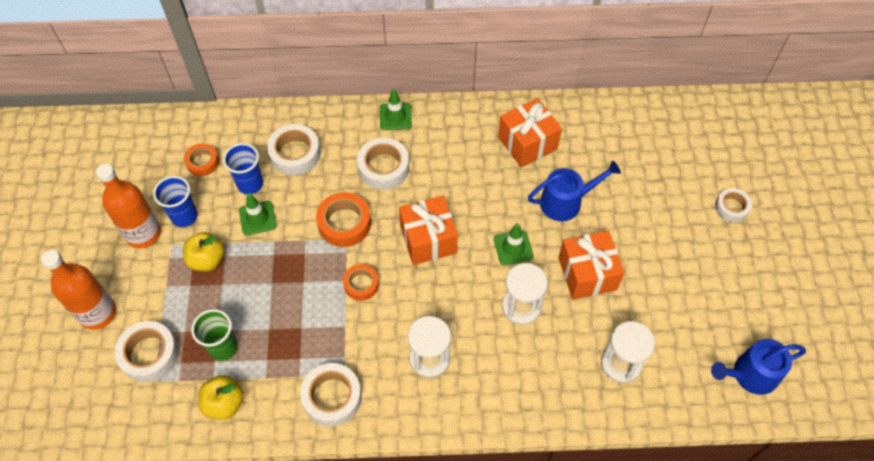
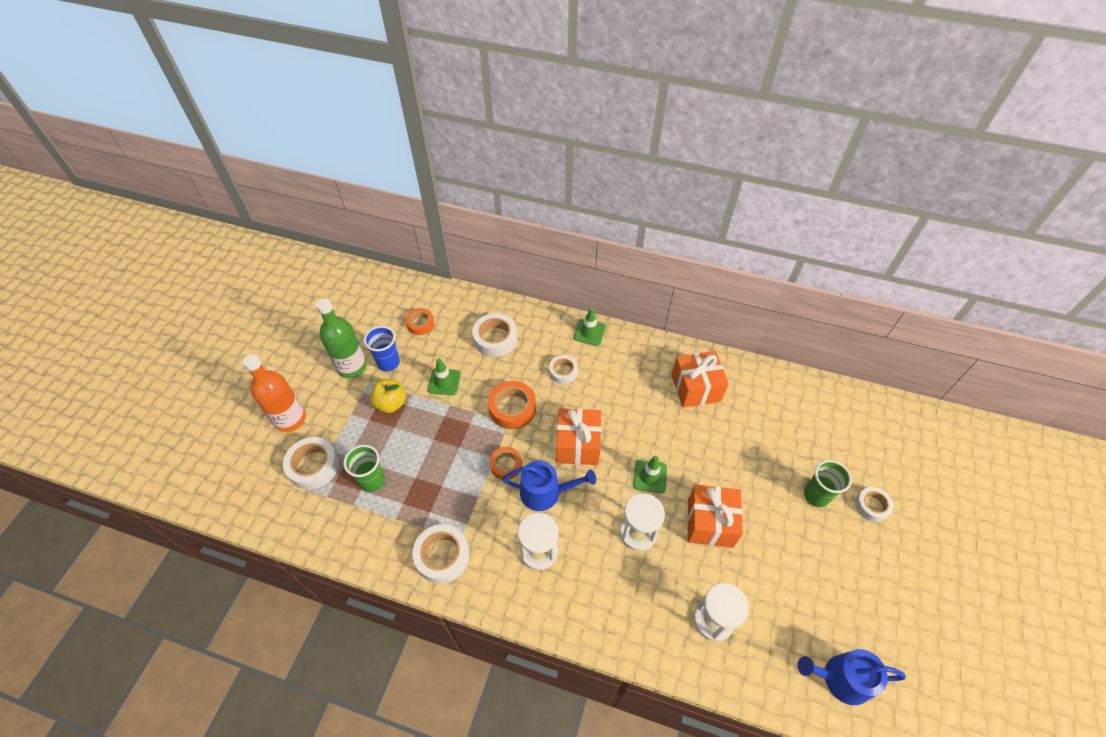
camera: 20 degrees right, 5 degrees down
(143, 234) = (352, 366): orange bottle -> green bottle
(224, 403) = (353, 529): yellow apple -> none
(250, 184) = (450, 352): blue cup -> none
(383, 168) = (563, 372): white tape -> white tape, size x0.63
(566, 202) = (712, 450): blue watering can -> blue watering can (545, 492)
(678, 214) = (816, 495): none -> green cup

